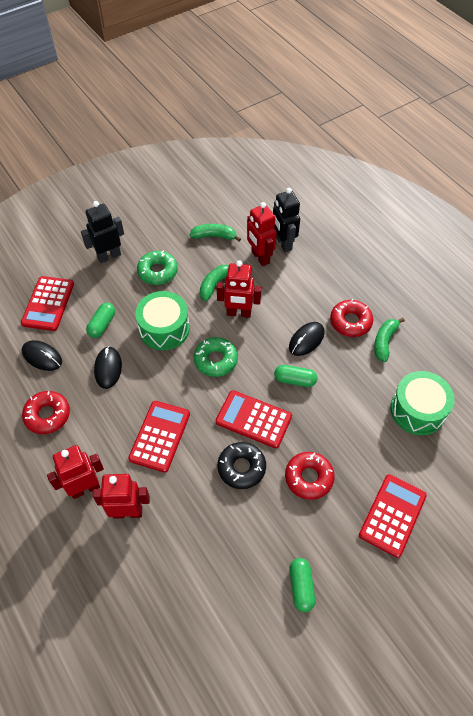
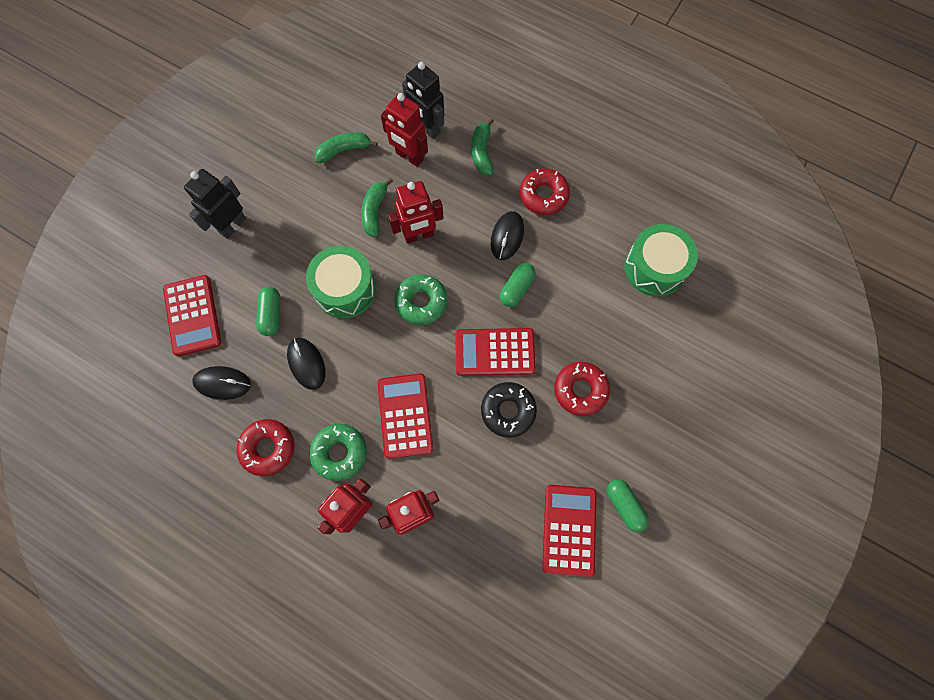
camera: 25 degrees left, 15 degrees up
(157, 271) = (301, 222): green donut -> green donut (339, 453)
(295, 380) = (516, 288): green capsule -> green capsule turned 45 degrees counterclockwise
(384, 341) = (588, 204): green banana -> green banana (482, 152)
(392, 515) = (678, 391): red calculator -> red calculator (569, 529)

